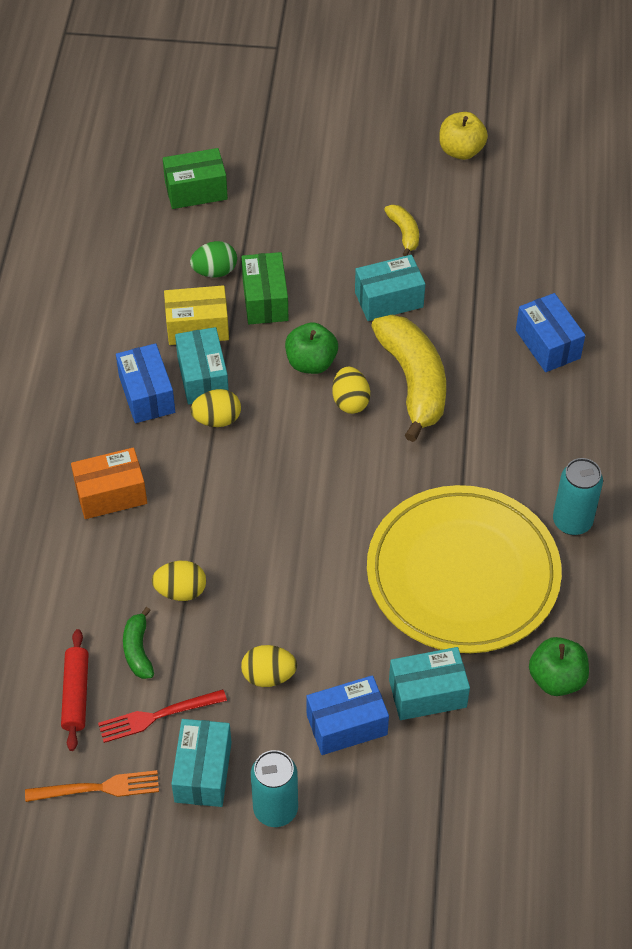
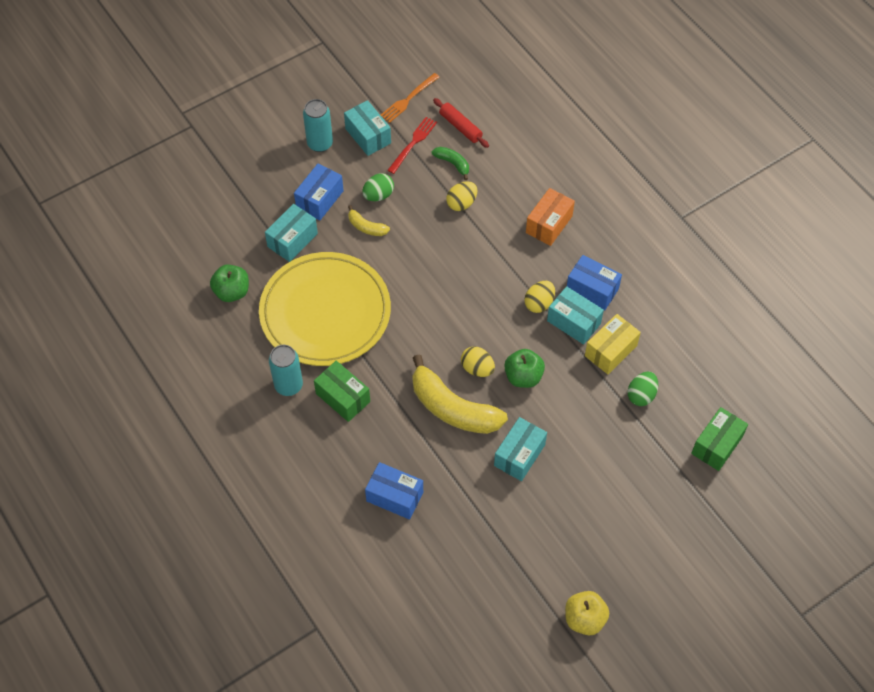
camera: 140 degrees right, 5 degrees up
(265, 300) = (591, 398): green box -> green box (343, 397)
(268, 675) = (378, 195): yellow egg -> green egg
(404, 233) = (557, 514): yellow banana -> yellow banana (366, 227)

